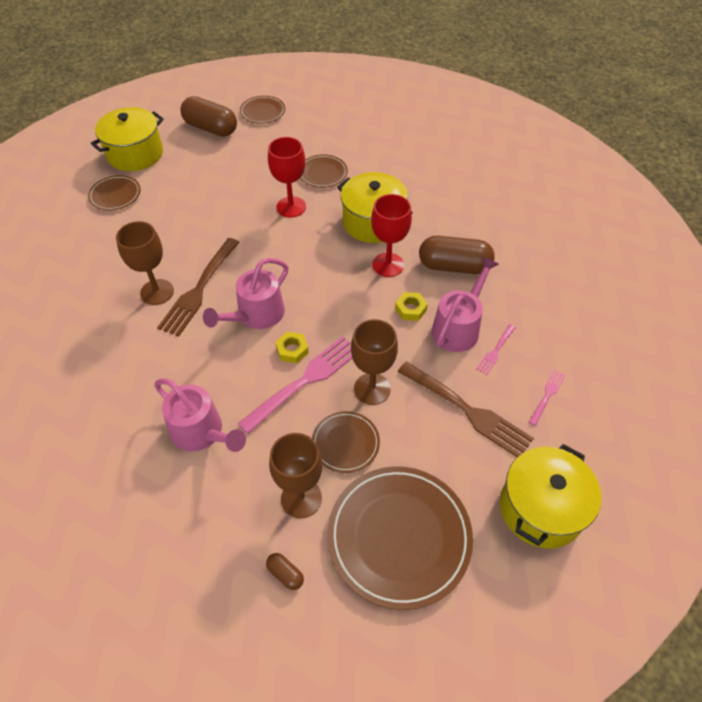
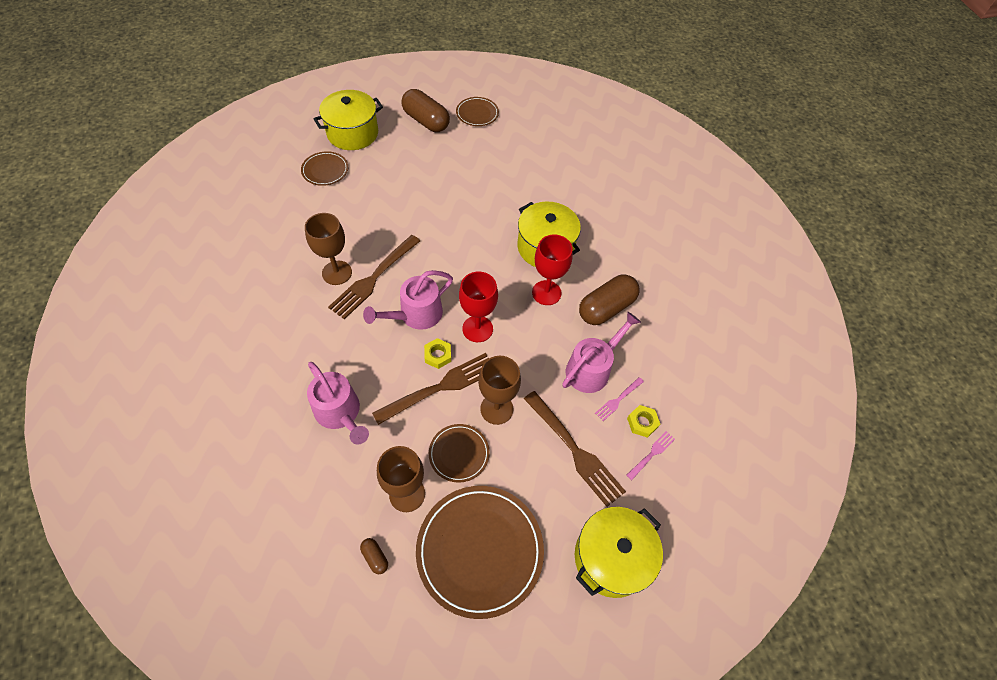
camera: 10 degrees right, 5 degrees up
(291, 207) = (476, 216): red goblet -> red goblet (477, 329)
(304, 382) = (439, 388): pink fork -> brown fork
(322, 173) = (514, 188): brown plate -> none
(410, 309) = (554, 341): yellow nut -> yellow nut (642, 423)
(454, 266) = (606, 308): brown capsule -> brown capsule turned 60 degrees counterclockwise

